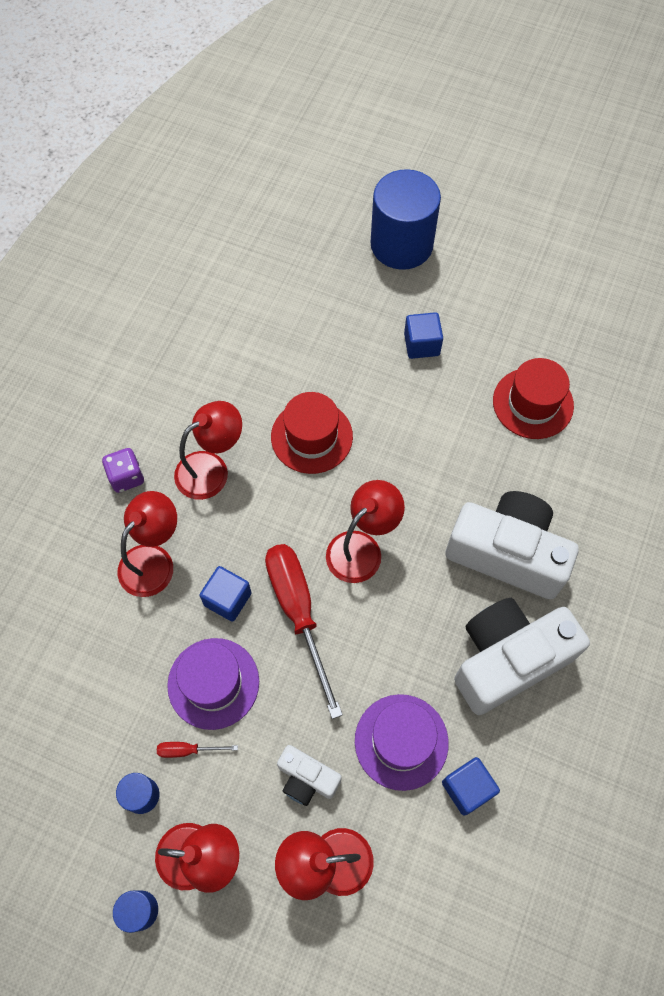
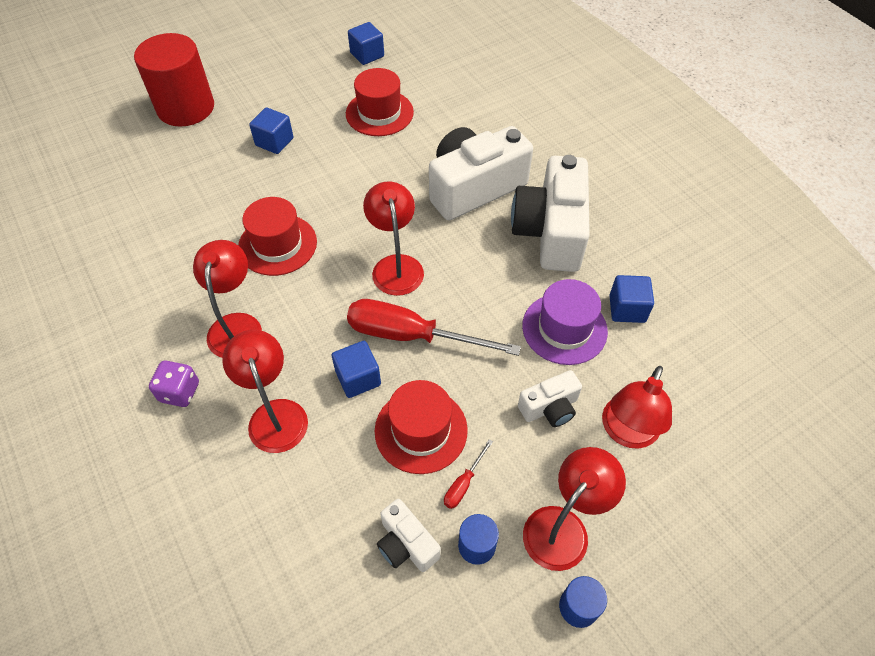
camera: 55 degrees left, 10 degrees down
(110, 739) = (406, 544): none -> white camera
(213, 683) = (421, 430): purple hat -> red hat
(401, 244) = (186, 108): blue cylinder -> red cylinder
(602, 335) = (367, 55): none -> blue cube

